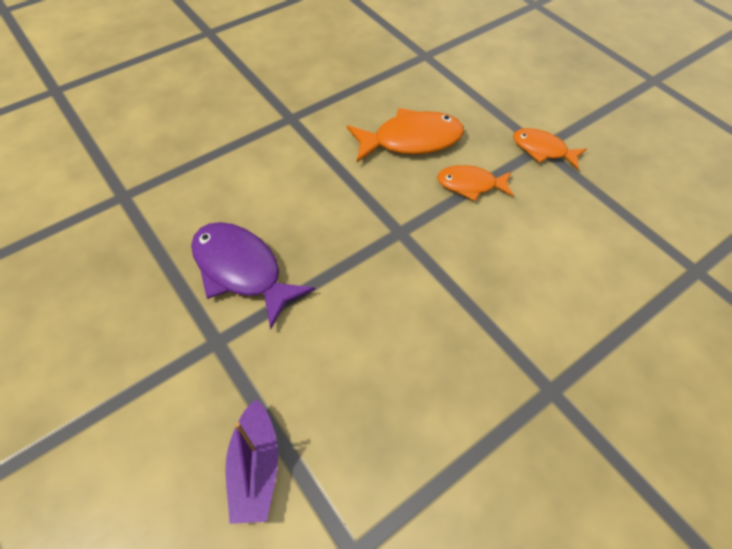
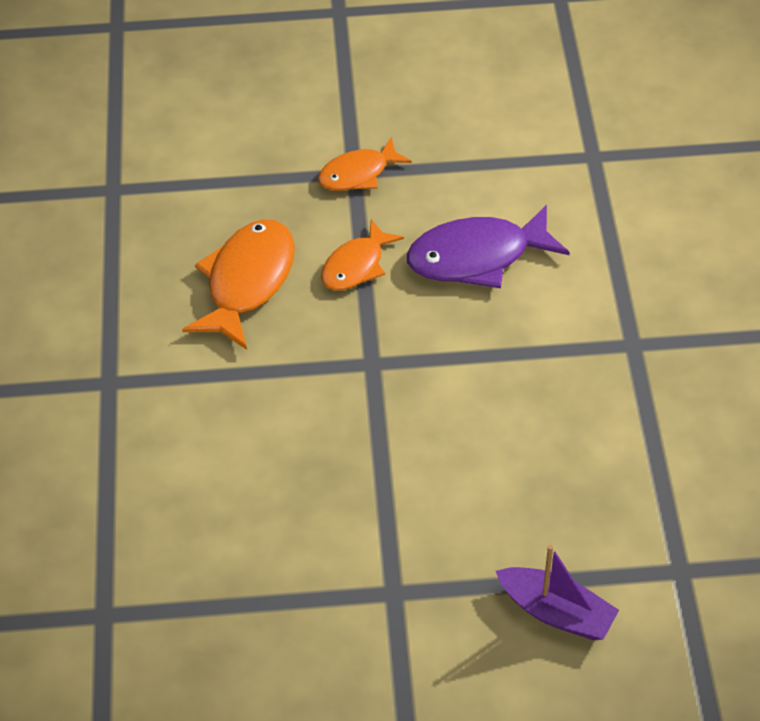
camera: 55 degrees left, 5 degrees down
(242, 270) = (316, 532): purple fish -> purple fish (477, 257)

